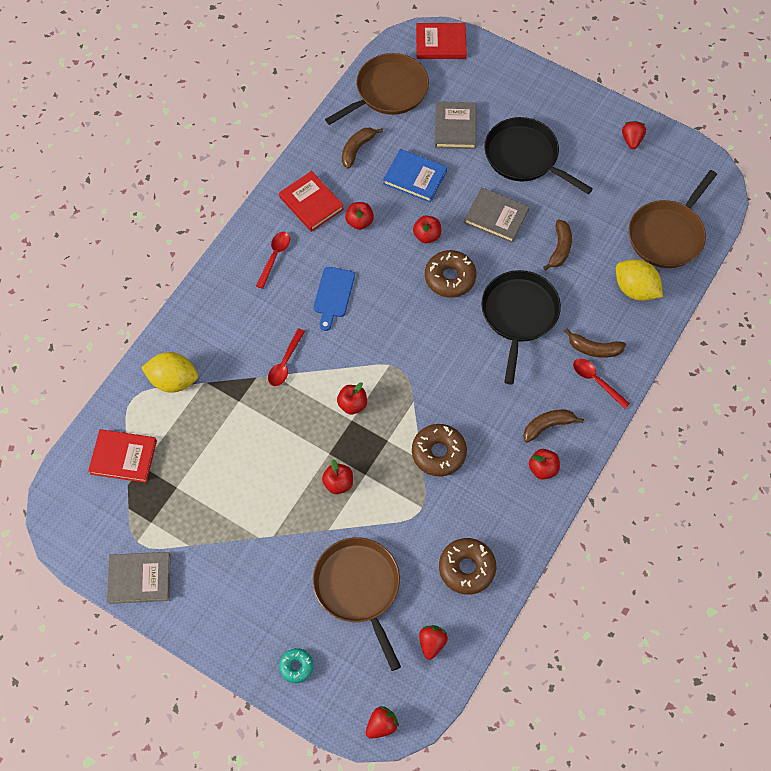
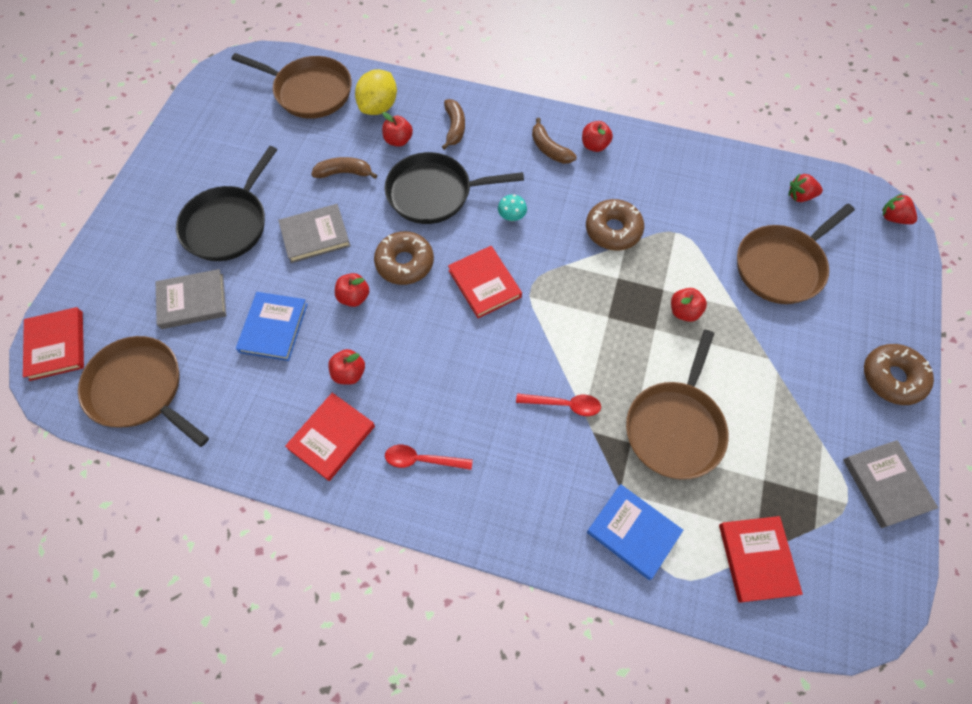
camera: 105 degrees left, 0 degrees up
(173, 380) = (633, 532): yellow lemon -> blue book
(239, 437) = (675, 427): none -> brown pan
(296, 666) = (884, 300): turquoise donut -> none
(333, 295) = (458, 376): blue cutting board -> none
(352, 404) = (589, 321): red apple -> red apple (398, 140)
(357, 149) = (238, 404): brown banana -> none
(412, 333) = (484, 284): none -> red book
(467, 568) = (718, 184): brown donut -> brown donut (892, 378)
(476, 372) = (511, 216): none -> turquoise mushroom
(496, 217) = (315, 235): grey book -> grey book turned 60 degrees clockwise
(596, 381) = (489, 121): red spoon -> none
(631, 140) = (194, 135): red strawberry -> none

